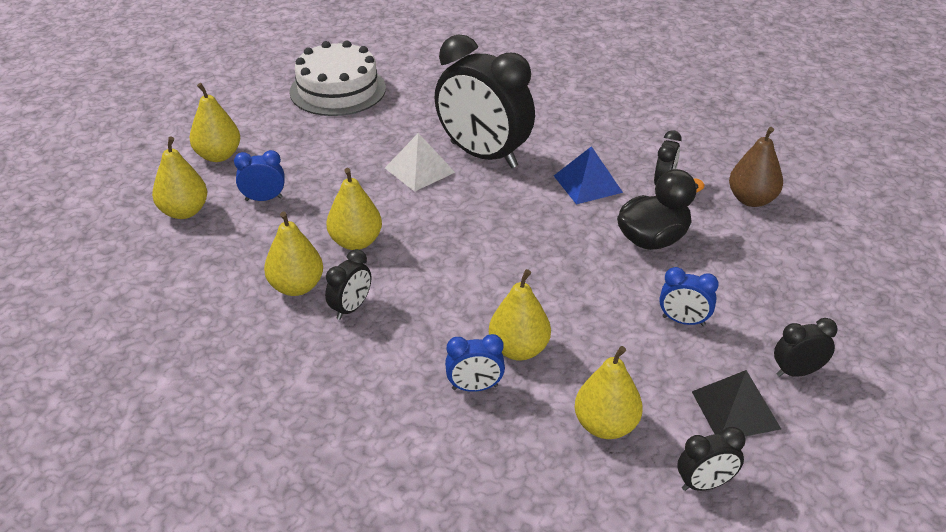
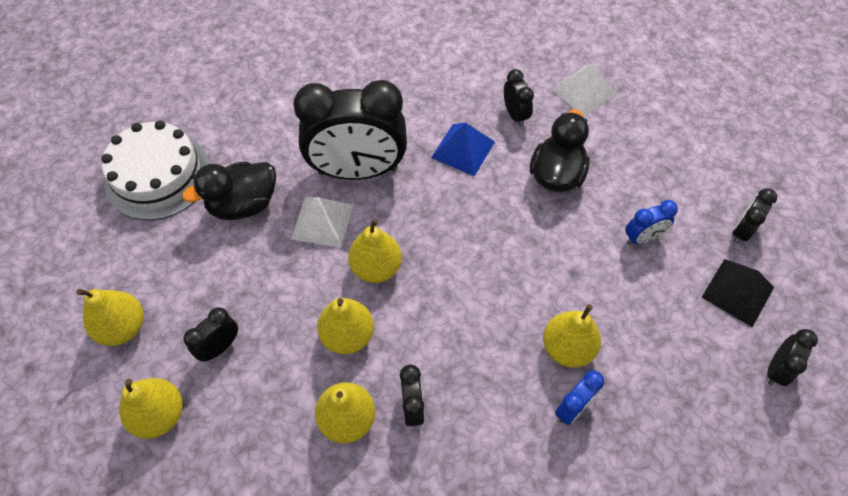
camera: 40 degrees left, 20 degrees up
(264, 199) = (220, 347): blue clock -> black clock
(375, 133) = (243, 204): none -> black duck
(605, 426) = (681, 370): yellow pear -> yellow pear (376, 268)
(751, 200) = (583, 91): brown pear -> white pyramid

